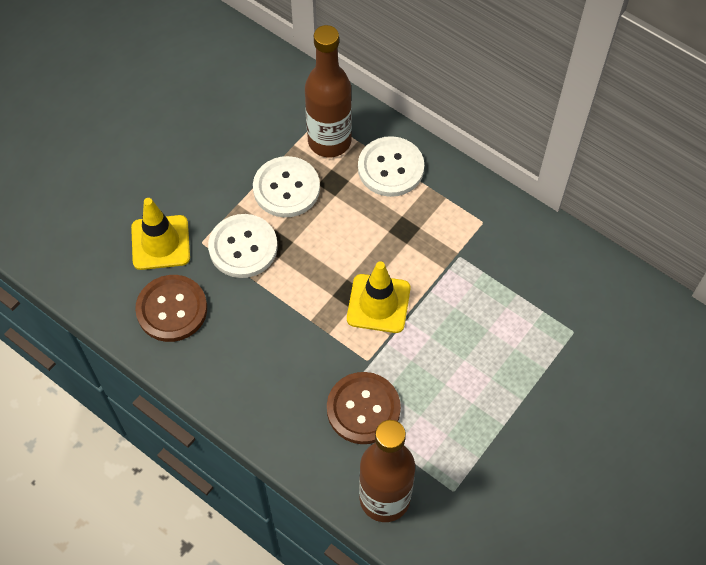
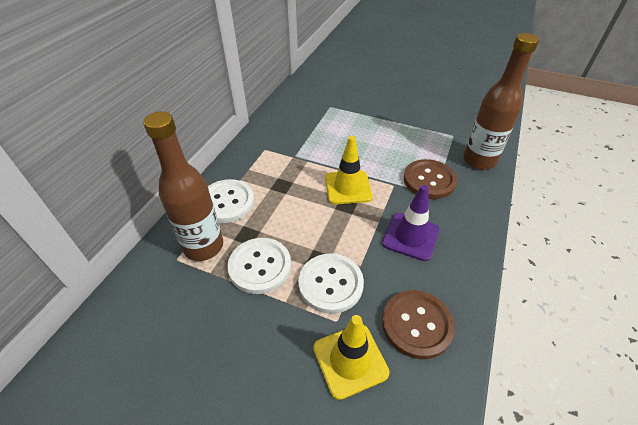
camera: 105 degrees left, 15 degrees down
(277, 346) = (410, 236): none -> purple traffic cone

